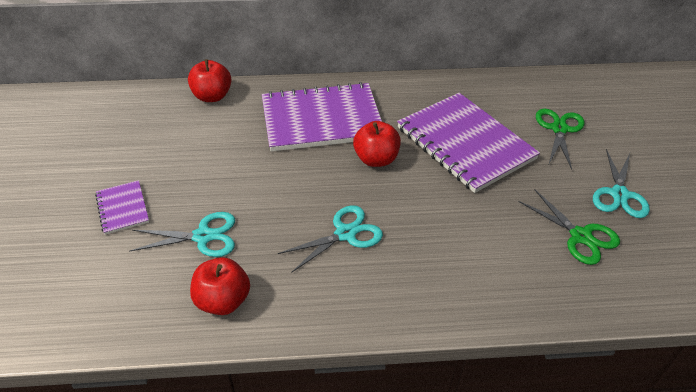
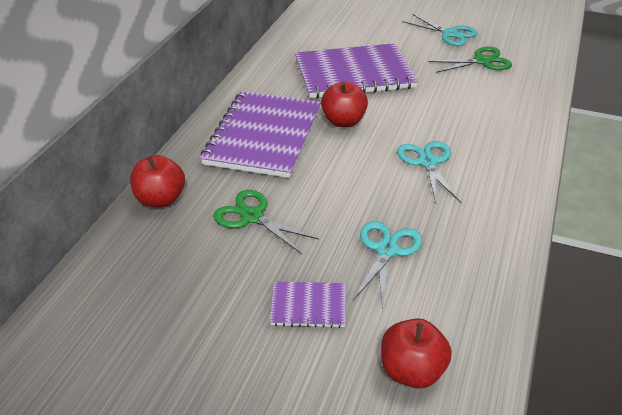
camera: 65 degrees left, 5 degrees down
(223, 301) = (477, 253): red apple -> red apple (411, 371)
(559, 129) = (367, 31): green scissors -> green scissors (252, 216)

